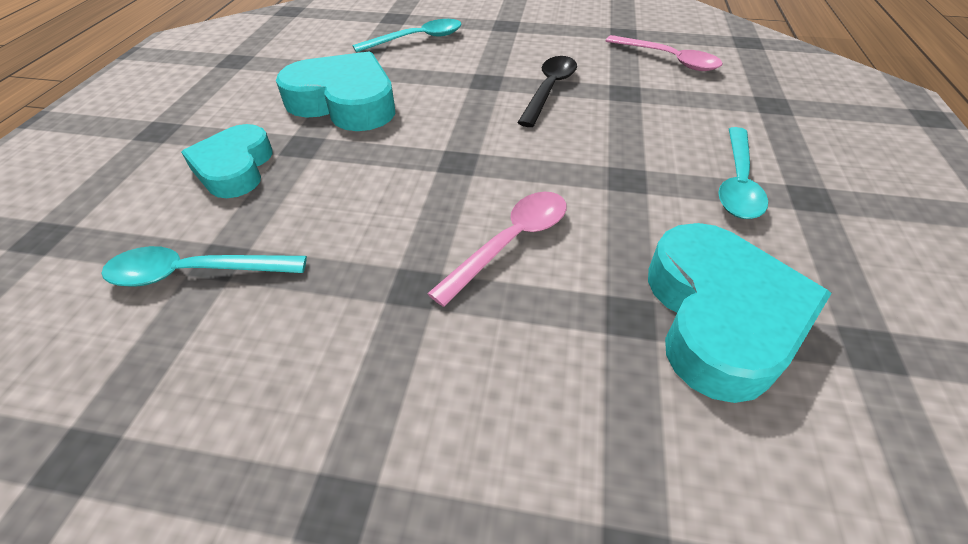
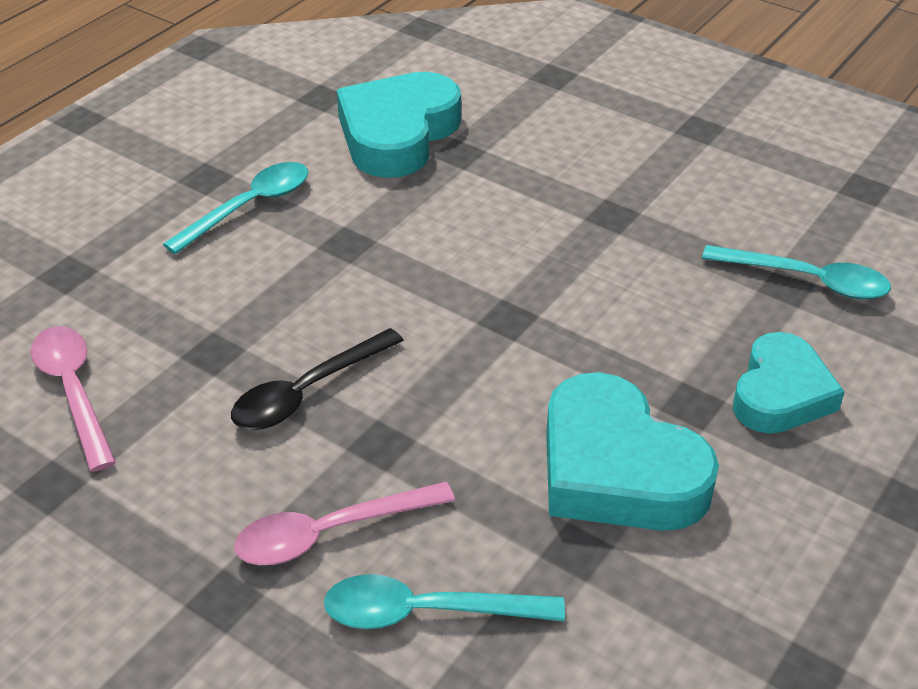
camera: 155 degrees left, 5 degrees down
(511, 242) = (510, 222): pink spoon -> pink spoon (329, 533)

